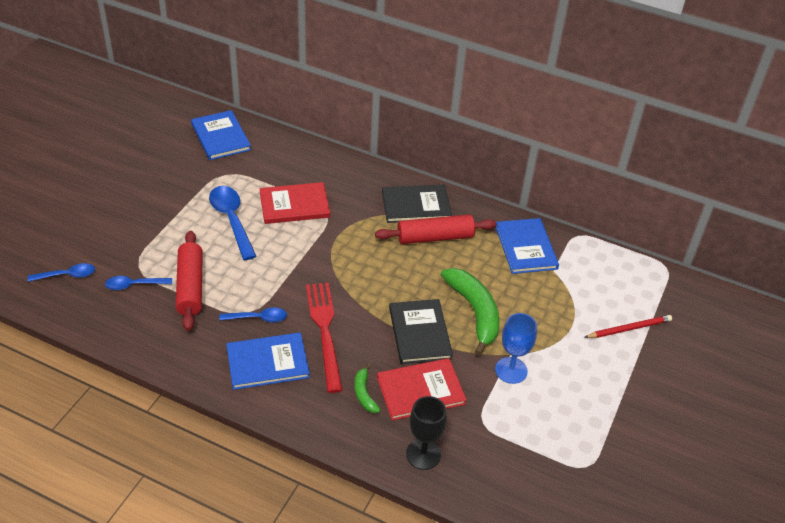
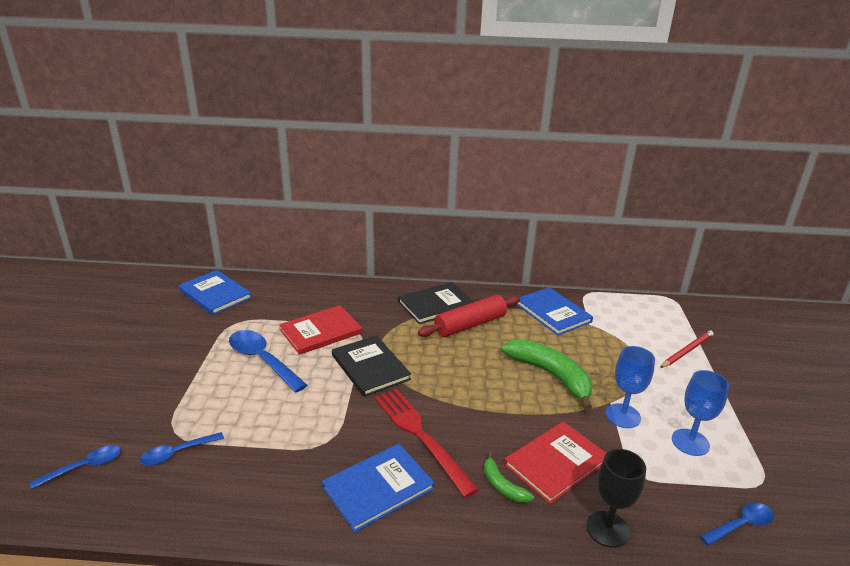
camera: 20 degrees left, 15 degrees down
(190, 286) = (247, 435): red rolling pin -> none
(258, 318) = (341, 444): blue spoon -> blue spoon (741, 525)
(419, 333) = (515, 408): black book -> black book (370, 367)
(552, 413) = (690, 442): none -> blue goblet

